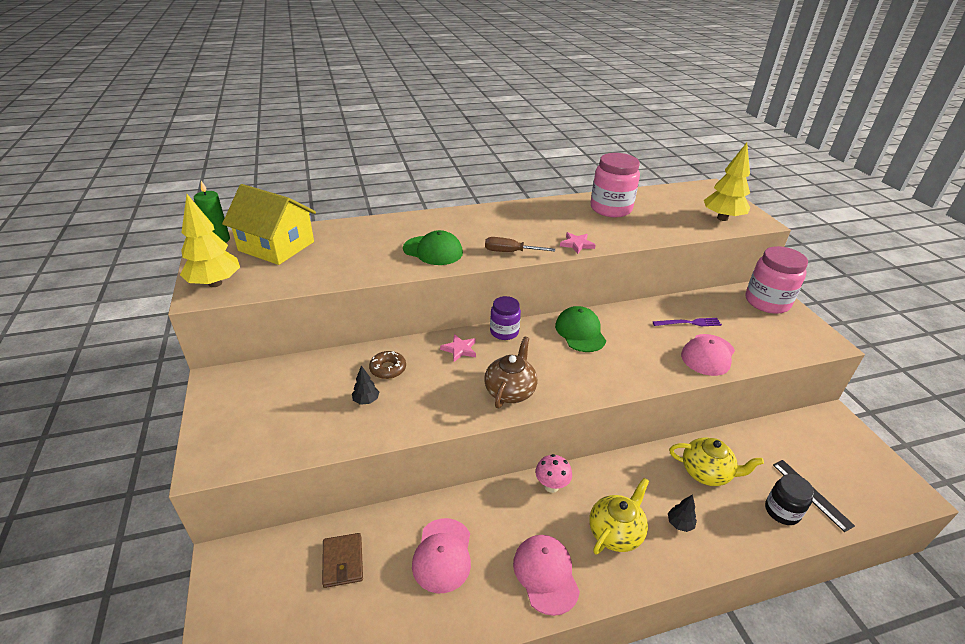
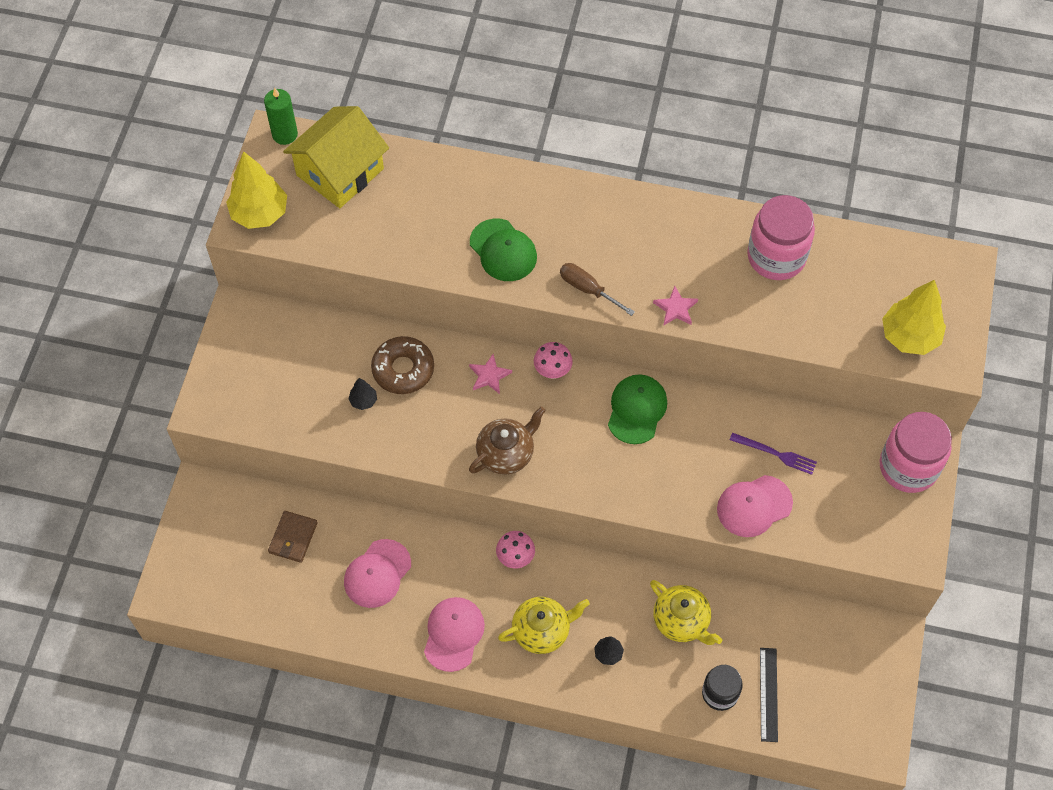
camera: 30 degrees right, 25 degrees up
(276, 246) = (340, 172): yellow house -> yellow house turned 75 degrees clockwise
(388, 369) = (403, 369): brown donut -> brown donut, size x1.54
(504, 332) = (552, 372): purple jar -> pink mushroom

